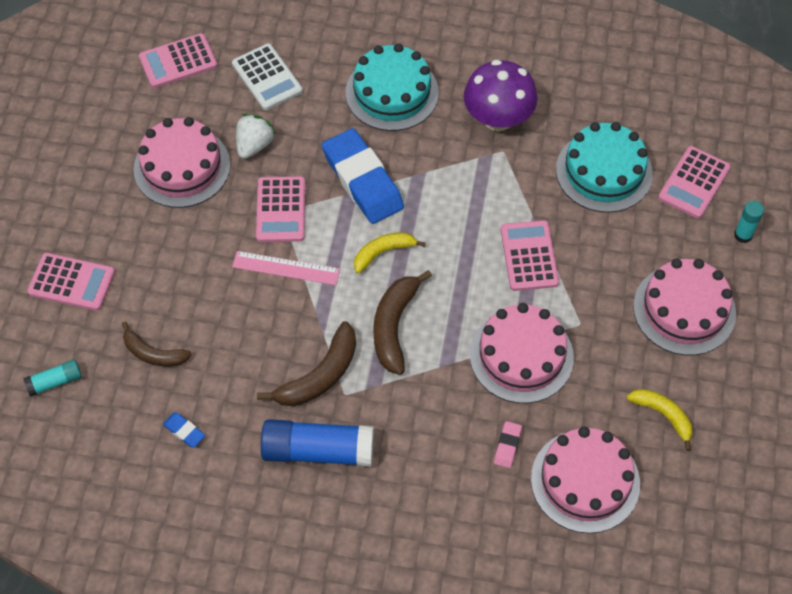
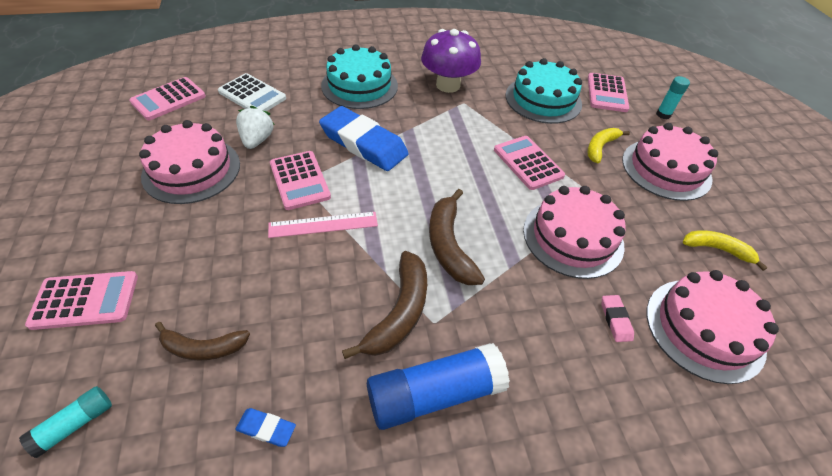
camera: 25 degrees left, 10 degrees down
(383, 252) = (407, 190): yellow banana -> yellow banana (600, 147)

